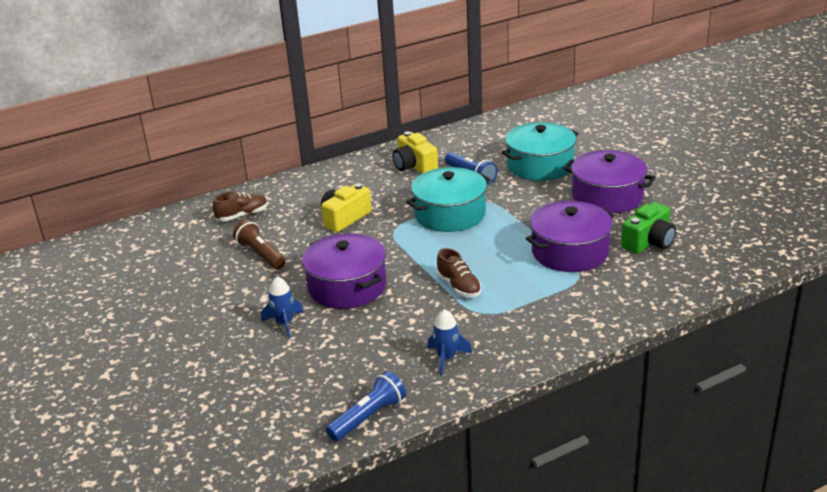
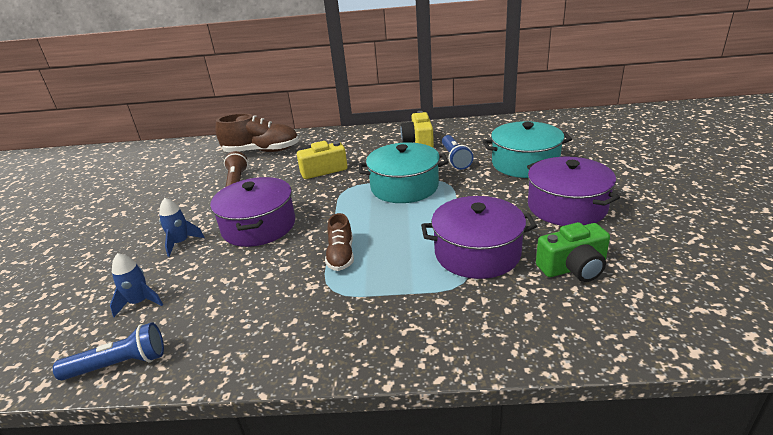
camera: 30 degrees right, 0 degrees up
(242, 216) = (261, 151): brown shoe -> brown shoe, size x1.73
(447, 358) = (250, 327): blue rocket -> blue rocket (140, 302)

